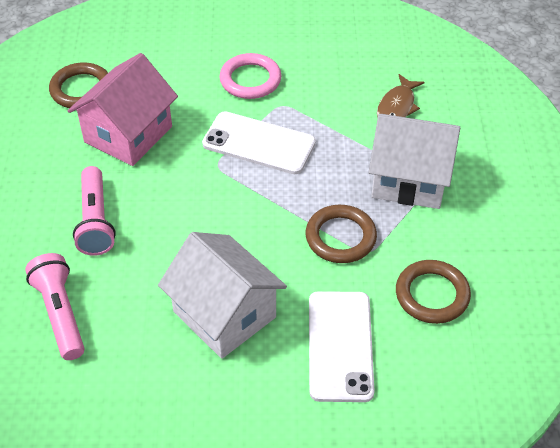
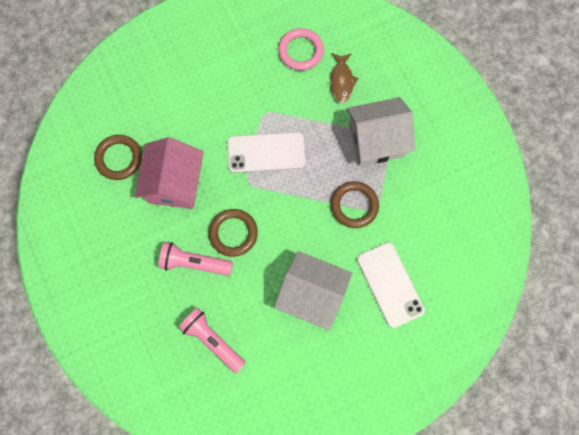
camera: 25 degrees left, 25 degrees up
(95, 221) = (194, 263): pink flashlight -> pink flashlight turned 135 degrees clockwise
(250, 80) = (232, 99): pink ring -> pink ring (300, 51)
(432, 295) = (427, 224): brown ring -> brown ring (233, 233)

